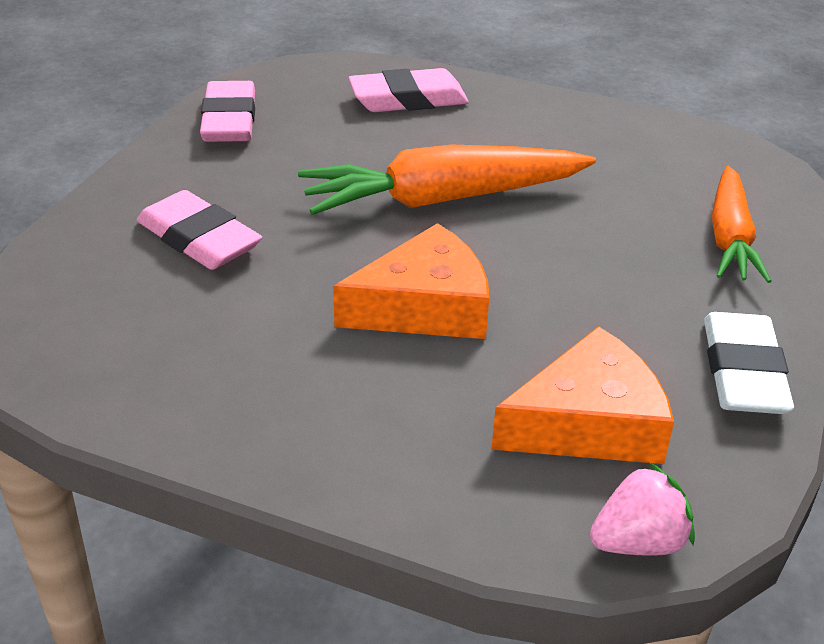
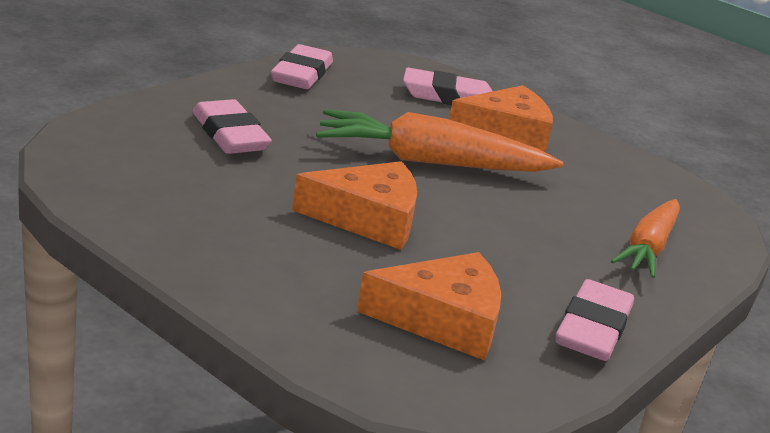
camera: 15 degrees right, 10 degrees down
(498, 130) = (506, 133): none -> orange cheese
(638, 542) = (428, 396): pink strawberry -> none
(743, 372) = (593, 328): white eraser -> pink eraser

